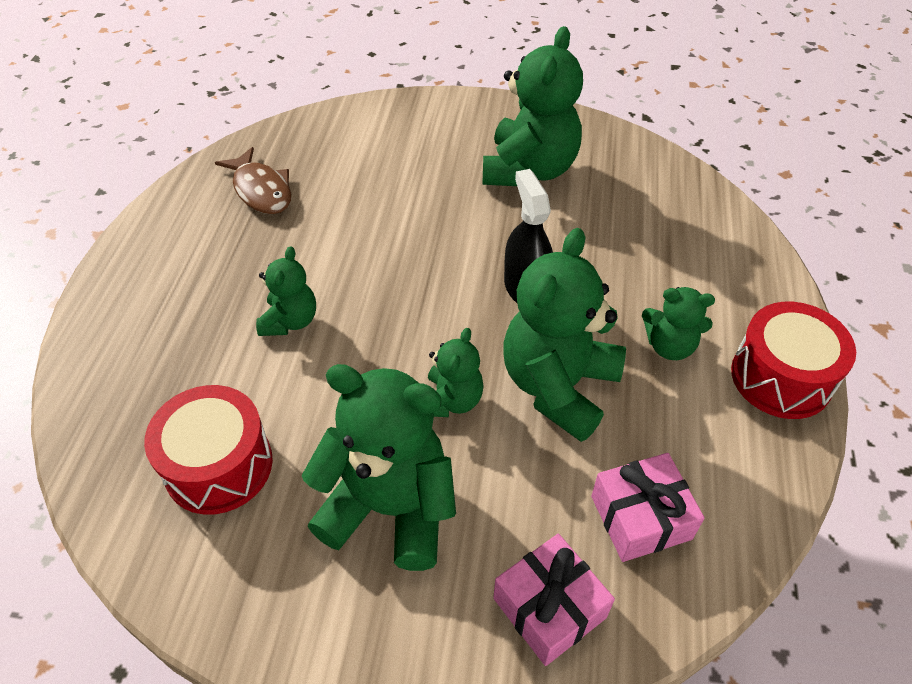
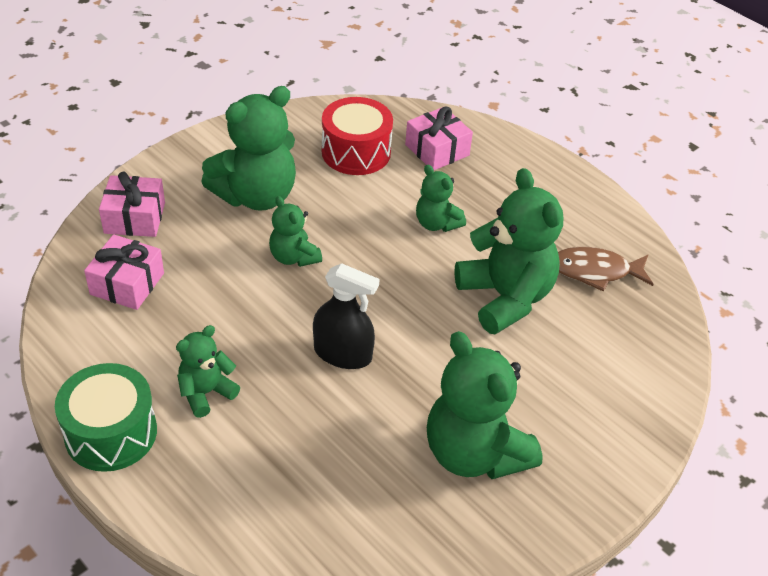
camera: 125 degrees right, 5 degrees down
(153, 390) = (437, 150): none -> pink gift
(558, 386) = (246, 311): green teddy bear -> green teddy bear (505, 298)
(781, 377) = (111, 433): red drum -> green drum

